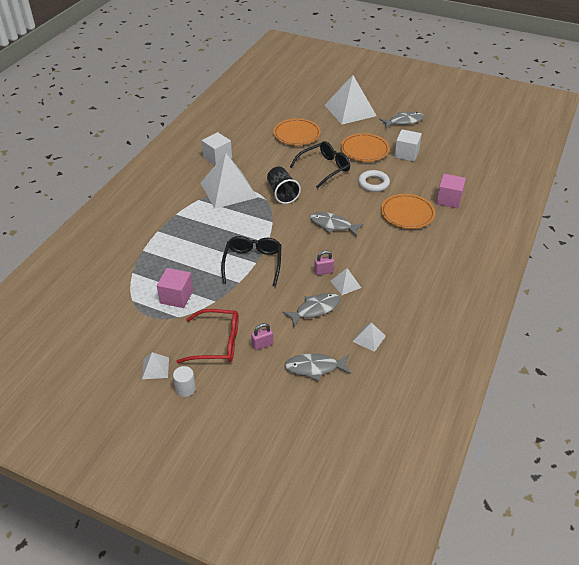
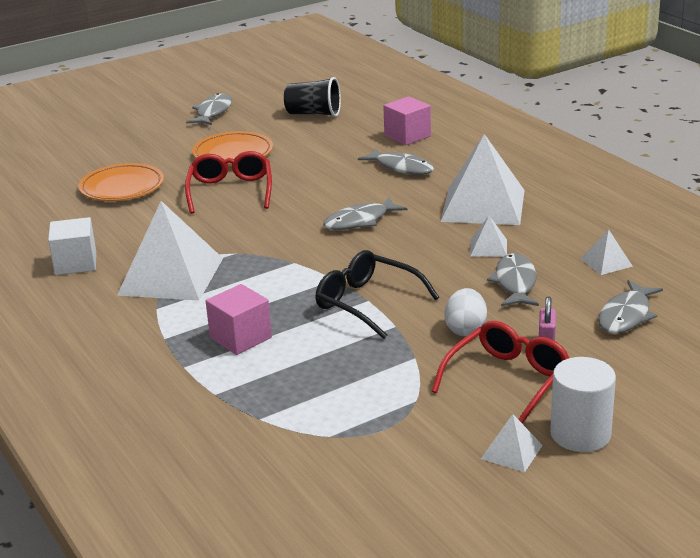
camera: 55 degrees left, 15 degrees down
(176, 297) = (368, 389): pink cube -> pink cube (240, 338)
(185, 389) = (580, 434): white cylinder -> white cylinder, size x1.69
(253, 309) = (465, 329): none -> white egg
(282, 193) = (241, 236): black cup -> black cup (314, 114)
(323, 271) = (447, 255): pink padlock -> none
(324, 168) = (230, 191): black glasses -> red glasses
(350, 110) = (129, 136): white pyramid -> white pyramid (483, 205)
(373, 183) = (311, 169): white ring -> none
(406, 154) = (282, 131): white cube -> none
(407, 214) = (401, 168): orange plate -> grey fish

